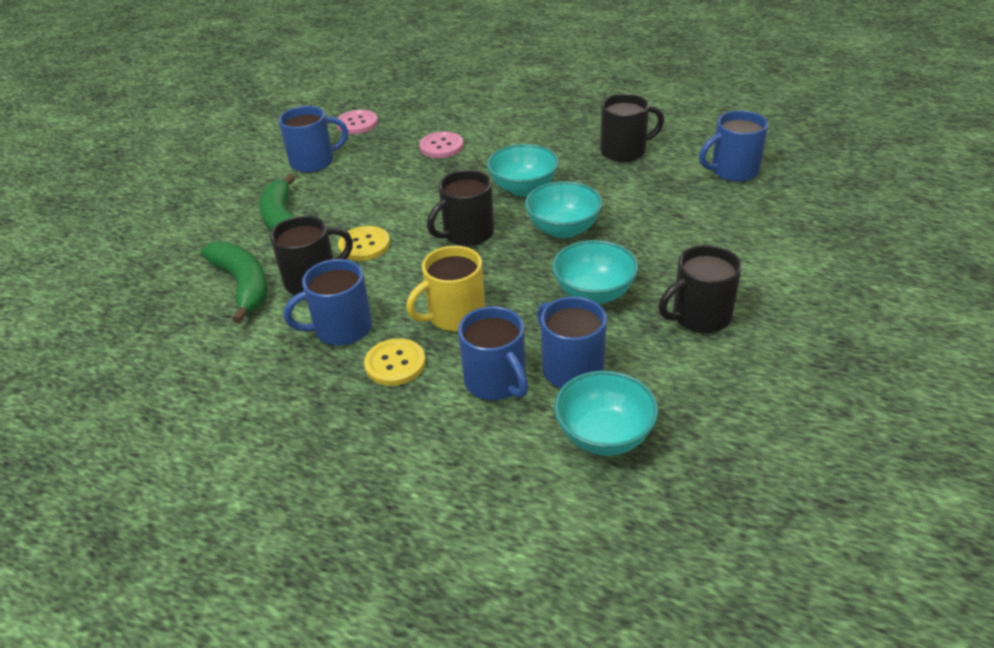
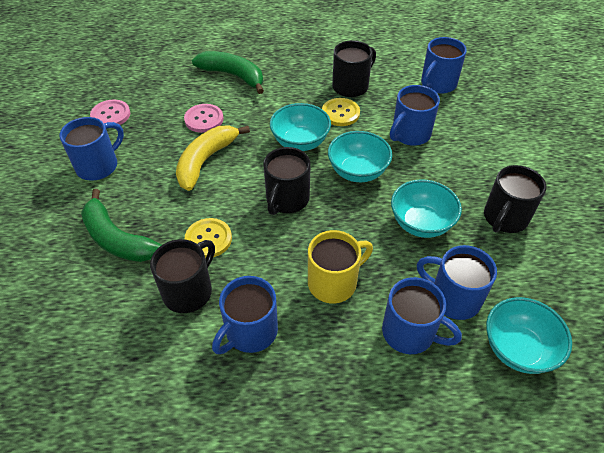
camera: 30 degrees left, 10 degrees up
(243, 285) = (126, 320): green banana -> green banana (233, 76)
(395, 364) = (320, 348): yellow button -> yellow button (340, 113)
(414, 181) = (206, 161): none -> yellow banana
(454, 315) = (334, 282): yellow mug -> yellow mug turned 150 degrees counterclockwise
(654, 210) = (410, 134): none -> blue mug

